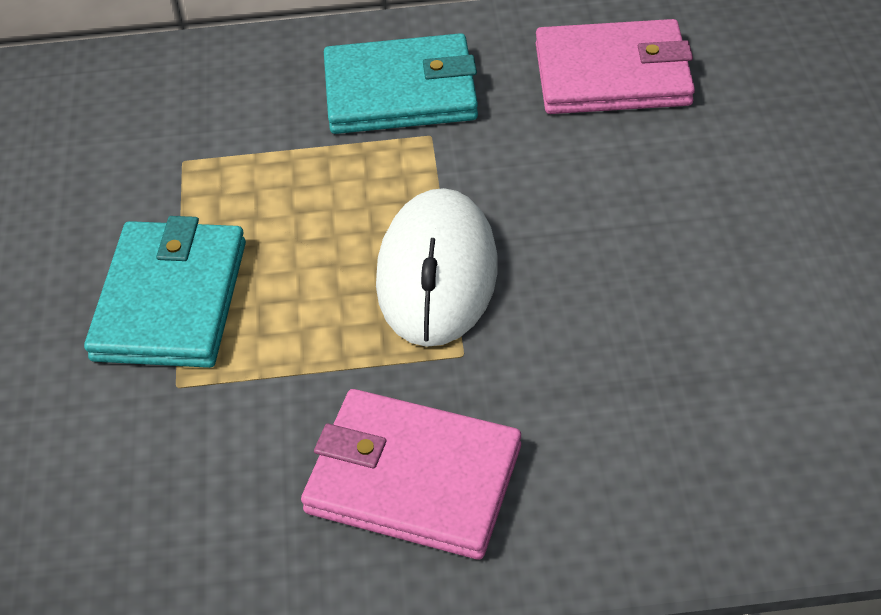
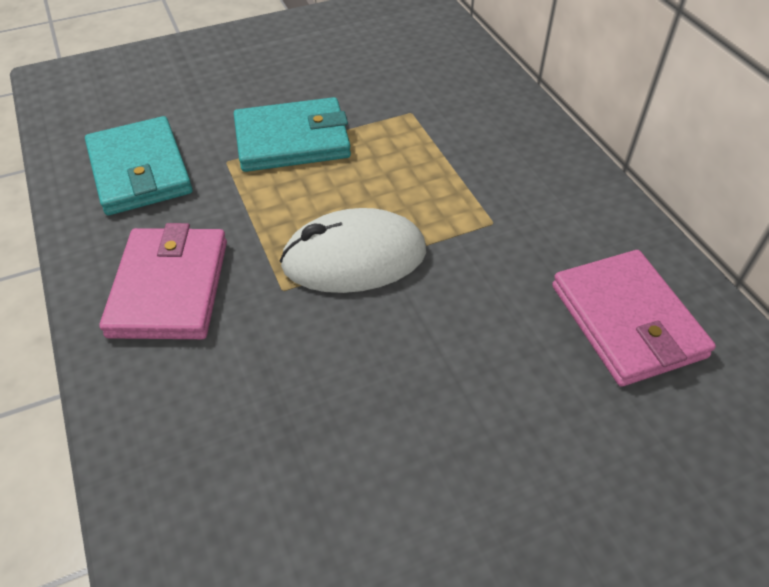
camera: 70 degrees right, 0 degrees up
(400, 91) = (531, 195): turquoise wallet -> turquoise wallet (140, 170)

